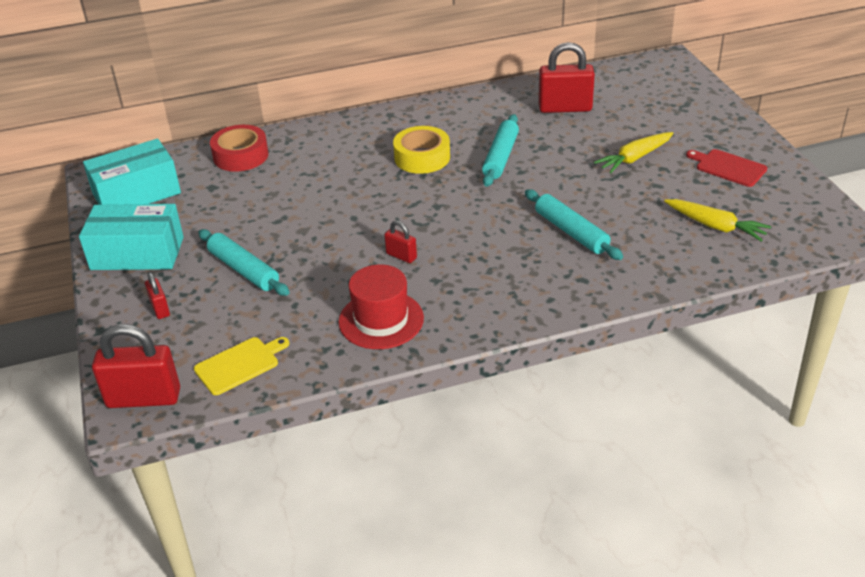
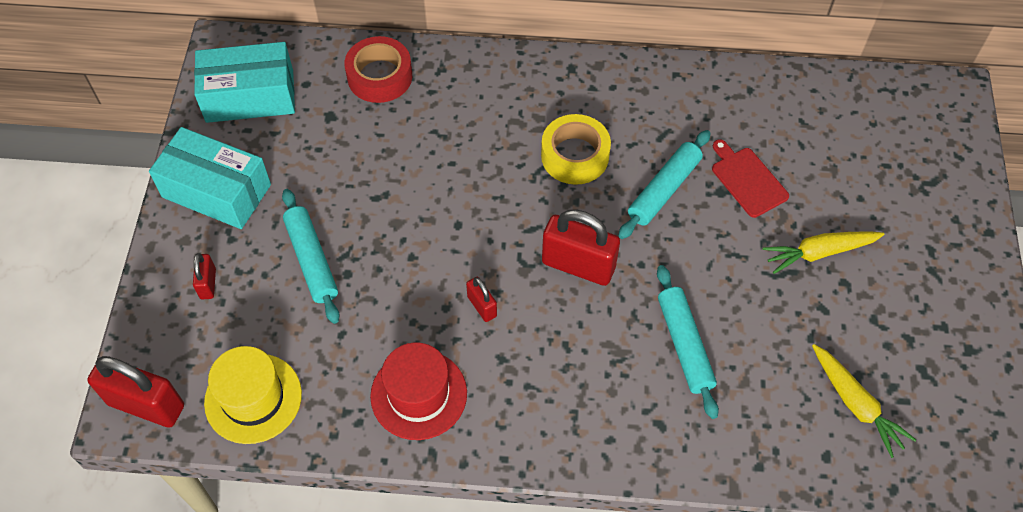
camera: 20 degrees right, 20 degrees up
(239, 365) = (253, 398): yellow cutting board -> yellow hat
(565, 108) = (780, 133): red padlock -> red padlock (578, 265)
(728, 167) = (925, 313): red cutting board -> red cutting board (747, 180)

